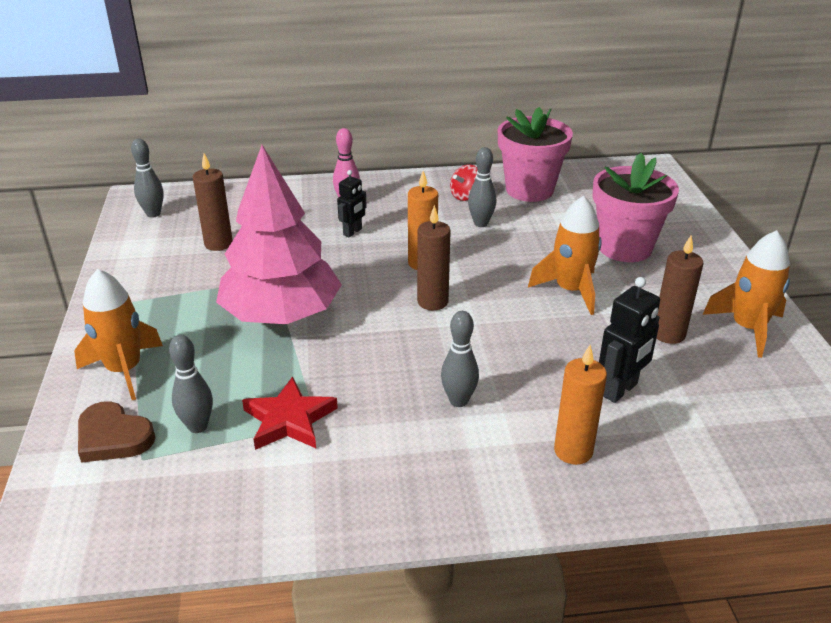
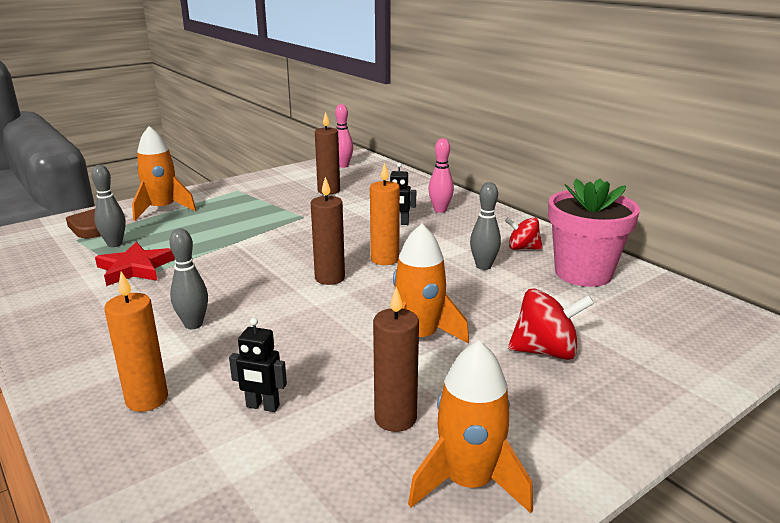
camera: 60 degrees right, 10 degrees down
(153, 214) = (343, 166): grey bowling pin -> pink bowling pin
(282, 315) = (259, 232): pink tree -> none
(620, 390) = (262, 406): black robot -> black robot, size x0.65
(624, 247) = (545, 351): pink flower pot -> red spinning top

